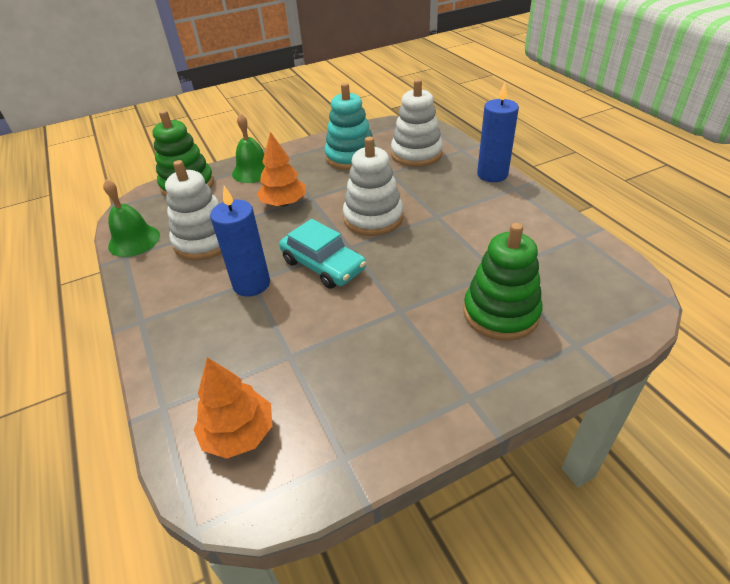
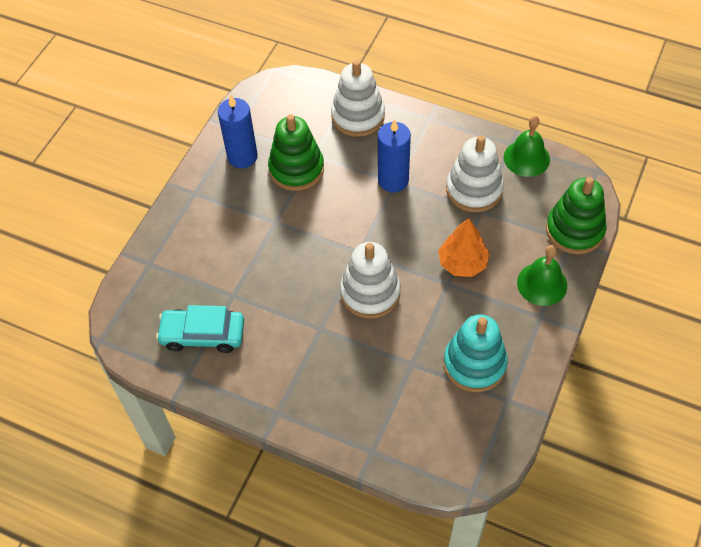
camera: 140 degrees right, 15 degrees up
(239, 433) = (297, 107): orange tree -> none
(323, 265) = (361, 224): turquoise car -> turquoise car (203, 335)
(416, 154) = (413, 412): white stacking toy -> white stacking toy (358, 116)
(492, 174) = (311, 422): blue candle -> blue candle (242, 156)
(500, 313) = (208, 259): green stacking toy -> green stacking toy (296, 169)

